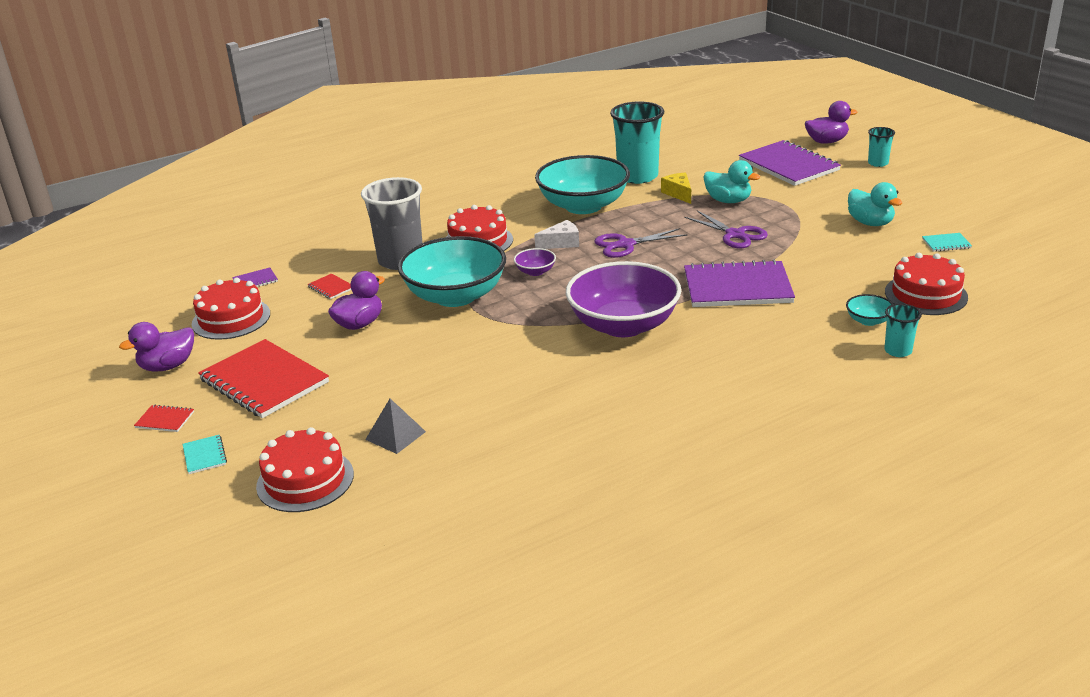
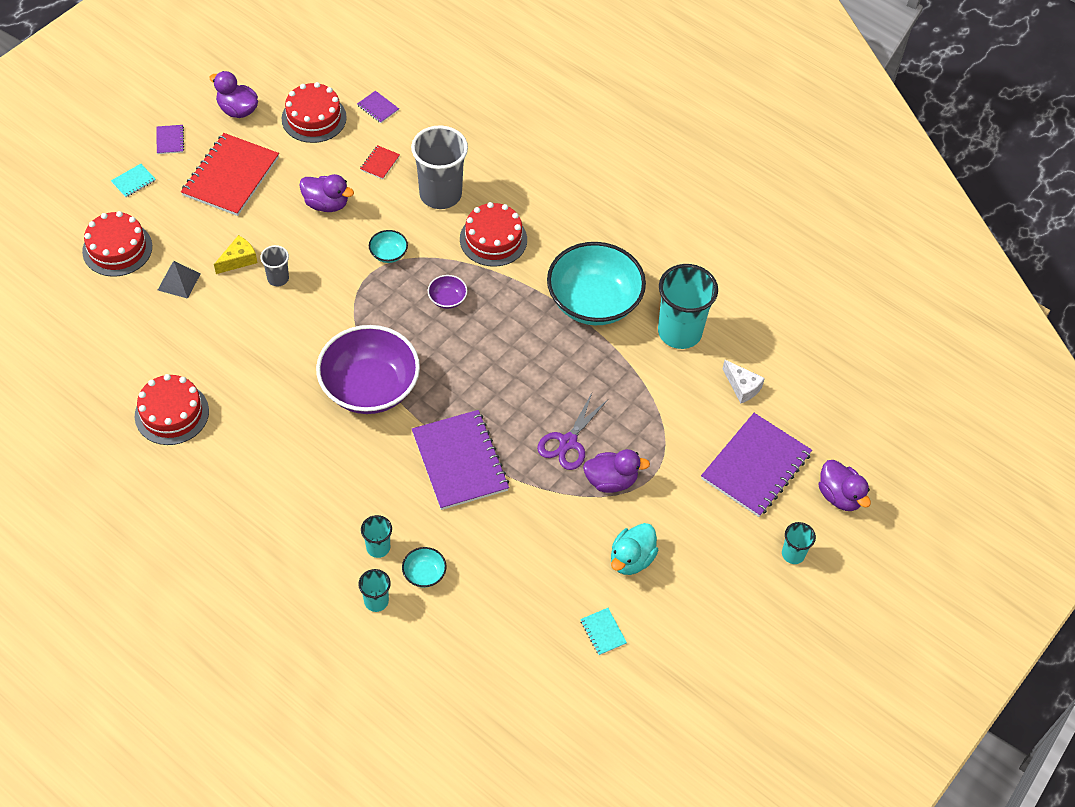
camera: 65 degrees right, 25 degrees up
(165, 420) = (170, 140): red notebook -> purple notebook
(440, 365) = (278, 278): none -> grey cup
(455, 296) = (388, 254): turquoise bowl -> turquoise bowl, size x0.41
(561, 243) = (508, 304): white cheese -> white cheese (742, 387)
(626, 245) = (520, 356): purple scissors -> none
(678, 193) = (648, 376): yellow cheese -> yellow cheese (238, 260)
(728, 201) = (645, 423): turquoise duck -> none
(784, 221) = (611, 481): none -> purple duck
(830, 342) = (378, 547): none -> turquoise cup
(926, 294) = (487, 618): red cake -> red cake (172, 413)

